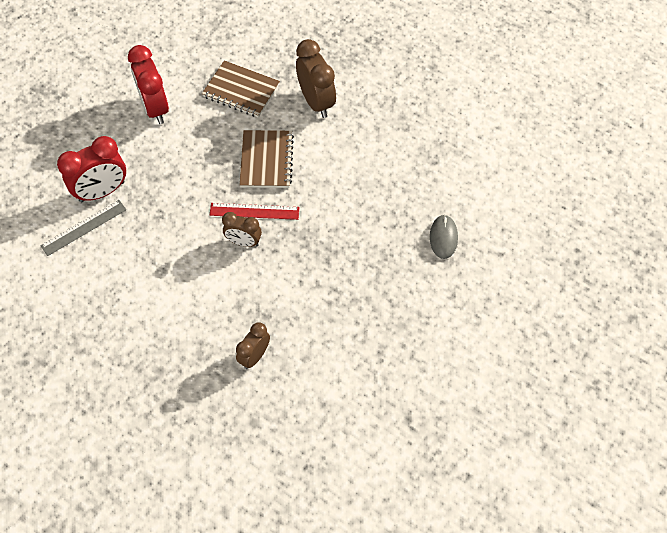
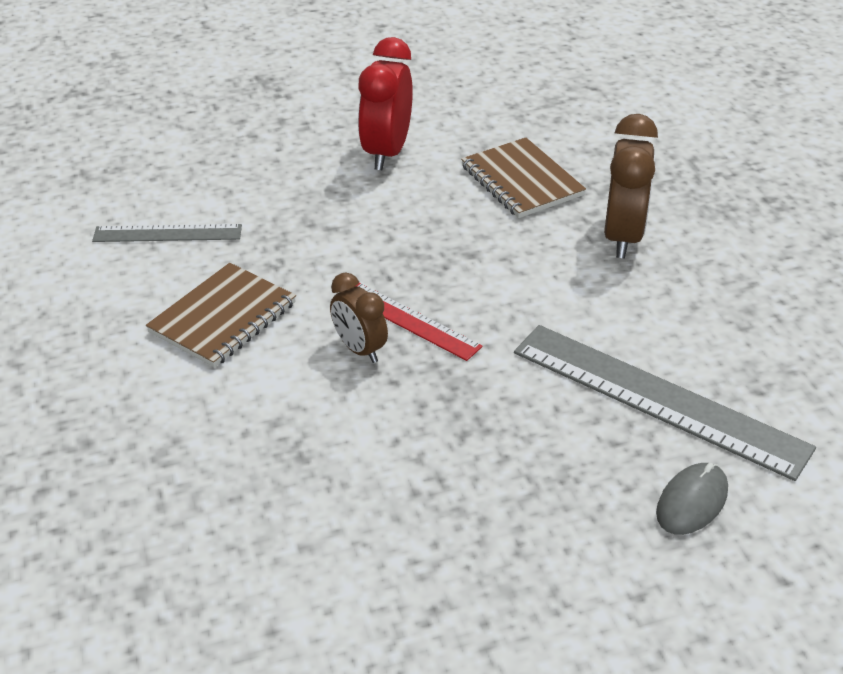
camera: 35 degrees right, 20 degrees down
(102, 192) = (230, 207): red clock -> none
(254, 356) = (233, 501): brown clock -> none
(266, 160) = (485, 271): brown notebook -> brown notebook (223, 318)
(396, 192) = (658, 399): none -> grey ruler

